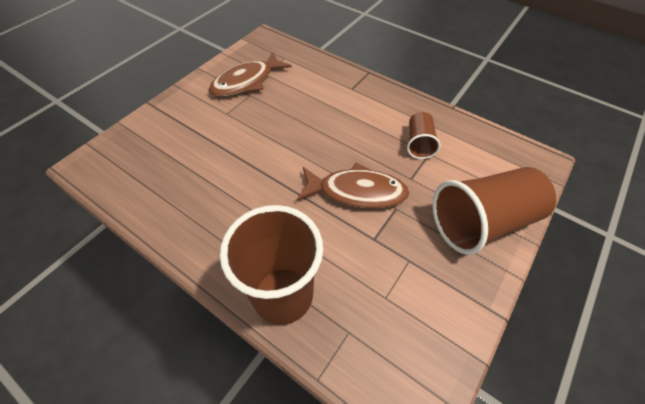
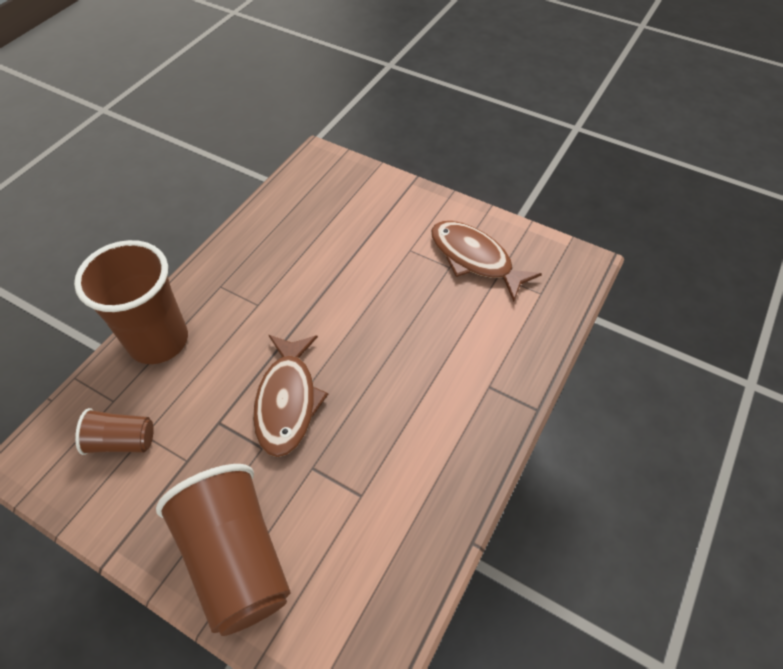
camera: 85 degrees right, 0 degrees up
(419, 143) = (379, 481): brown cup -> brown cup (122, 441)

